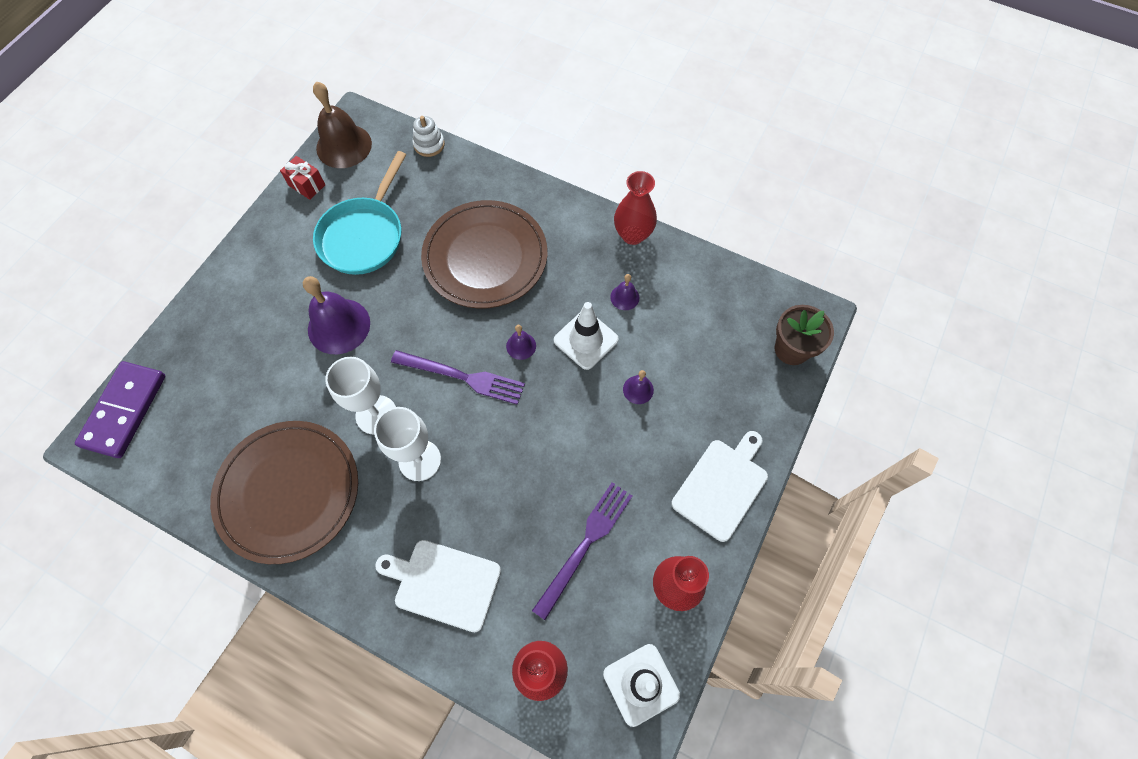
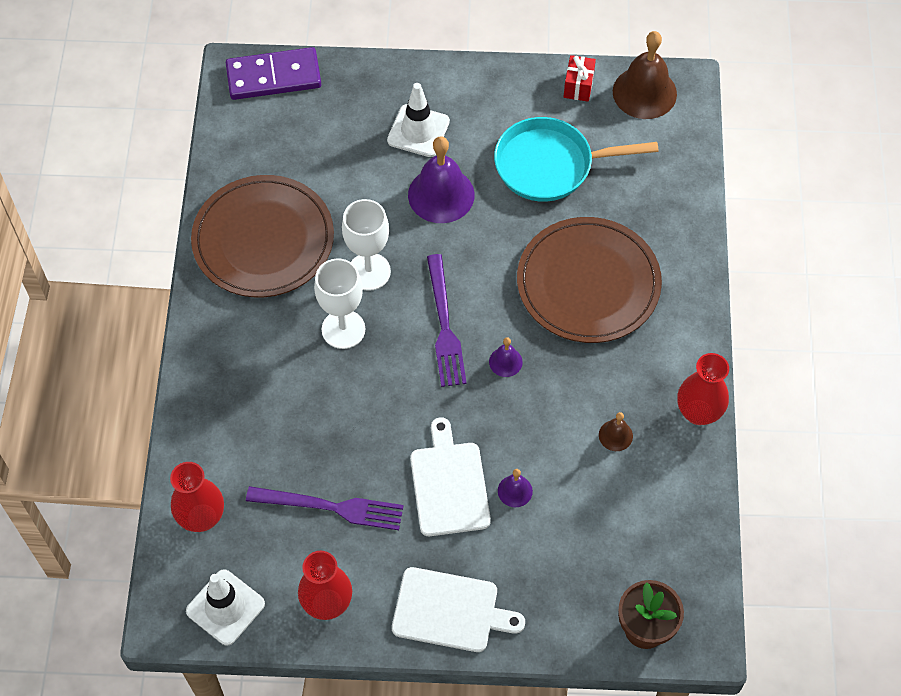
camera: 65 degrees right, 5 degrees down
(429, 144) = (694, 167): white stacking toy -> none
(443, 583) = (241, 403): white cutting board -> white cutting board (449, 484)
(586, 340) = (544, 418): white traffic cone -> white traffic cone (418, 131)
(624, 297) = (615, 435): purple bell -> brown bell

